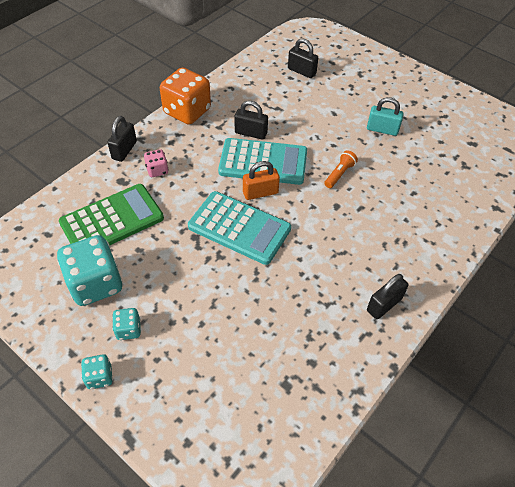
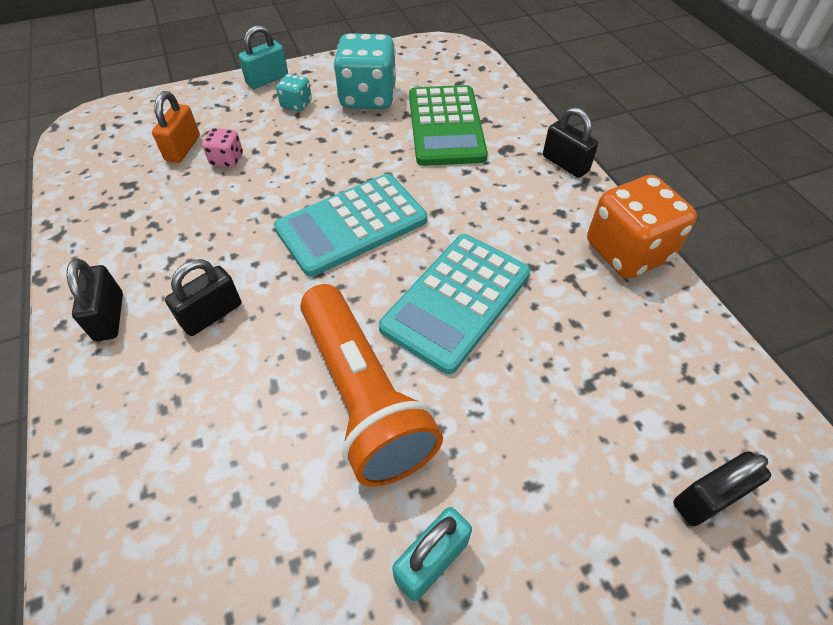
camera: 120 degrees right, 0 degrees up
(99, 377) = (267, 79): turquoise dice -> turquoise padlock
(157, 170) = (508, 182): pink dice -> pink dice (227, 160)
(251, 133) = (535, 313): black padlock -> black padlock (212, 314)
(260, 193) = (396, 271): orange padlock -> orange padlock (183, 148)
(339, 174) = (363, 396): orange flashlight -> orange flashlight, size x2.44

